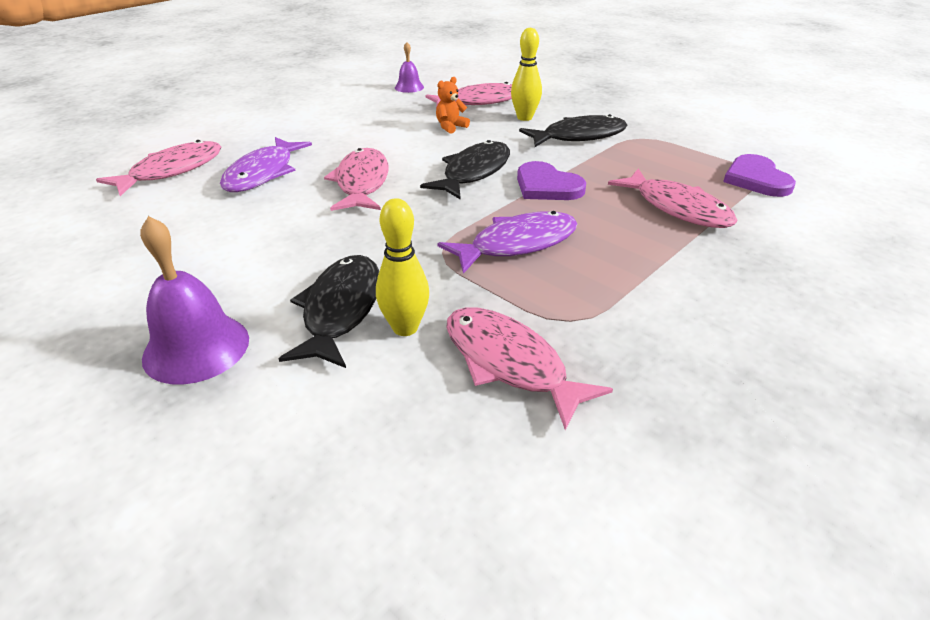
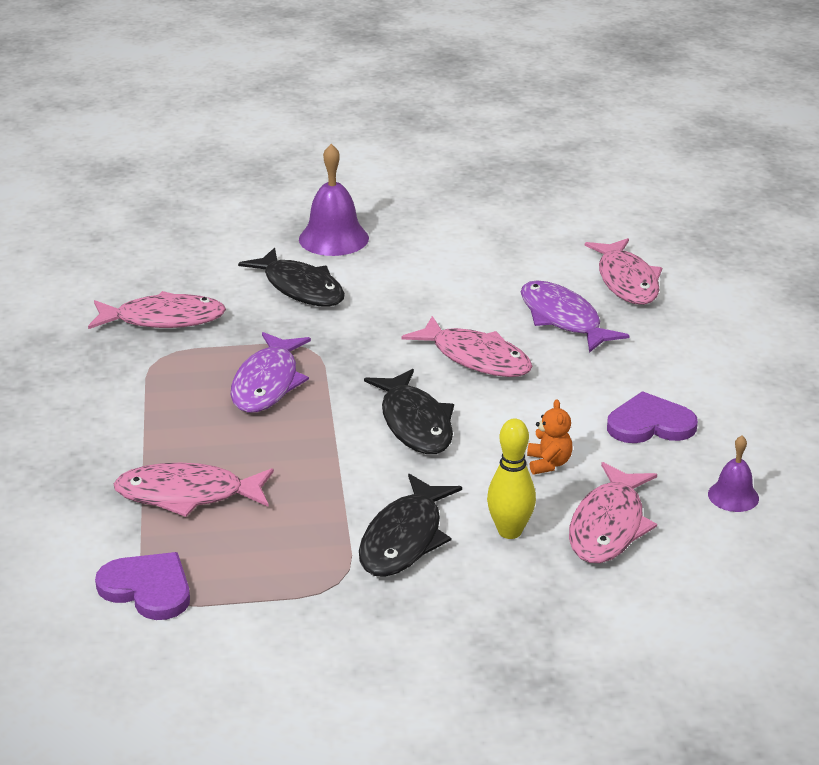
camera: 130 degrees right, 5 degrees down
(405, 328) = (248, 301): yellow bowling pin -> none
(547, 186) = (330, 448): purple heart -> purple heart (650, 424)

